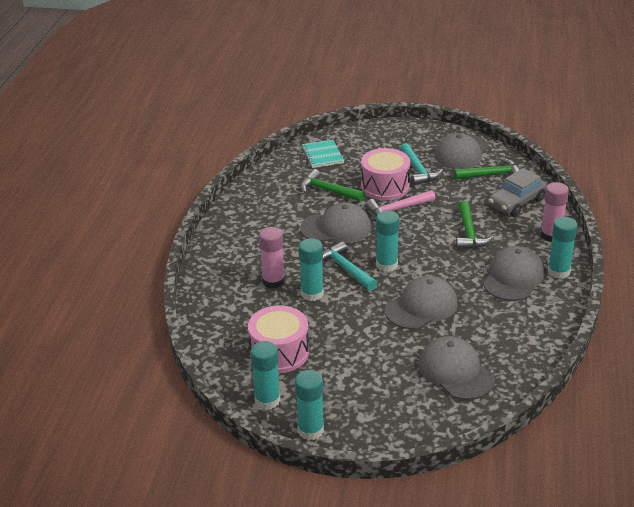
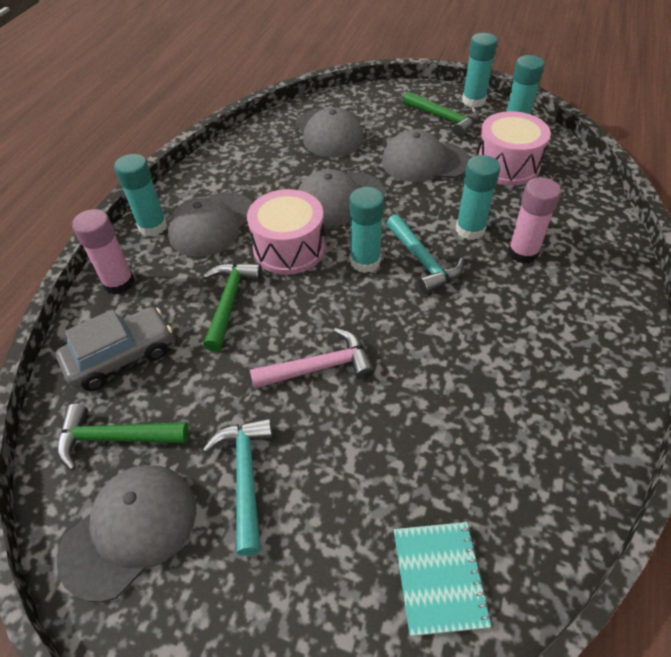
camera: 170 degrees left, 15 degrees up
(328, 191) = (435, 439): green hammer -> green hammer (443, 118)
(336, 228) = (428, 340): grey cap -> grey cap (424, 162)
(385, 186) = (324, 435): pink drum -> pink drum (289, 248)

